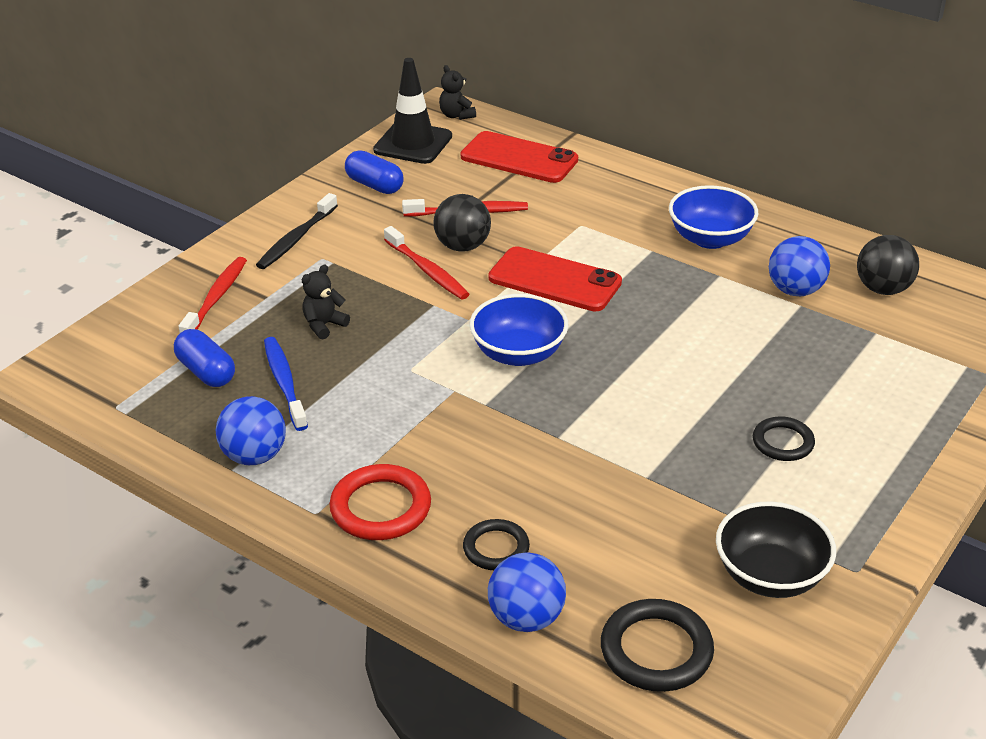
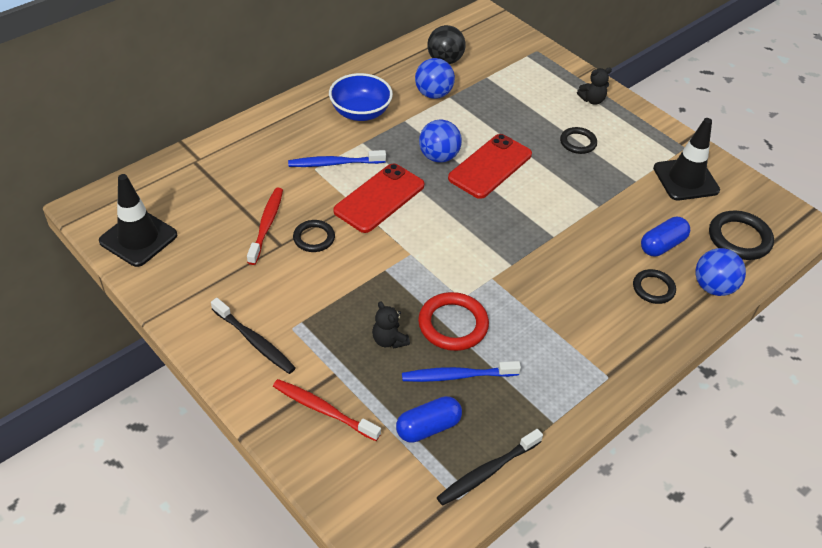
camera: 80 degrees left, 10 degrees up
(152, 424) = (487, 472): none -> black toothbrush
(254, 456) = (541, 406): blue ball -> blue ball (438, 157)
(374, 185) = (194, 275): blue capsule -> blue capsule (662, 245)
(380, 507) = (608, 340): red ring -> red ring (453, 324)
(427, 270) = (338, 265): red toothbrush -> none
(456, 115) = (108, 202): black teddy bear -> black teddy bear (592, 100)
(462, 246) = (314, 238): black ball -> black ring
(518, 353) = (460, 236): blue bowl -> none
(519, 158) = (202, 180): red phone -> red phone (490, 166)
(599, 237) = (334, 163): none -> blue toothbrush
(770, 575) = (685, 179): black bowl -> black traffic cone

